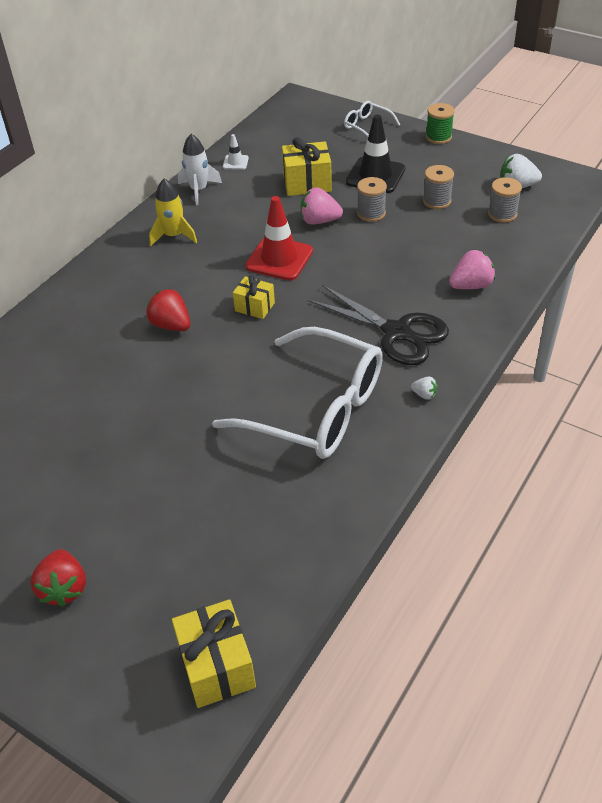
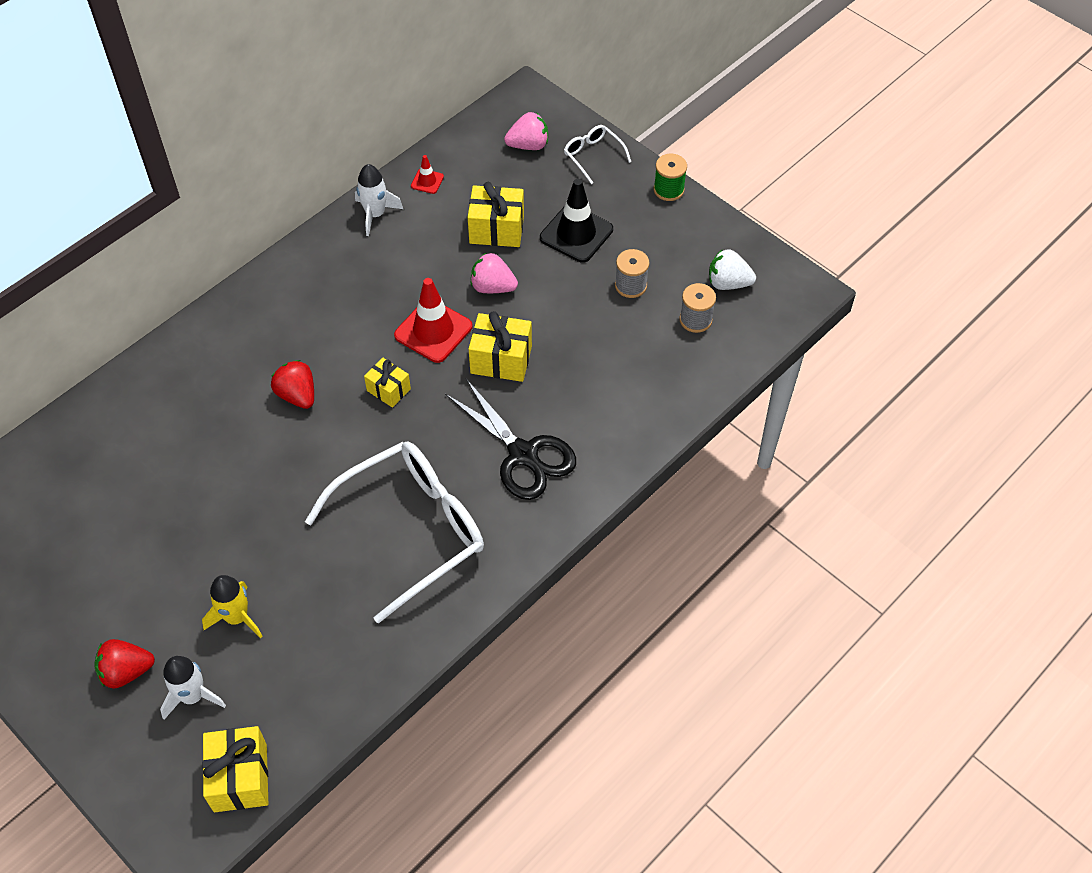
camera: 10 degrees right, 10 degrees up
(64, 588) = (126, 671): red strawberry -> red strawberry turned 75 degrees clockwise
(142, 597) = (193, 696): none -> white rocket
(173, 236) = (331, 275): yellow rocket -> yellow rocket (237, 617)
(235, 162) = (427, 181): white traffic cone -> red traffic cone
(316, 409) = (412, 530): white glasses -> white glasses turned 75 degrees counterclockwise
(347, 268) = (501, 359): none -> yellow gift
(371, 213) = (552, 288): grey spool -> none
(424, 394) = (523, 536): white strawberry -> none
(471, 285) = (623, 410): pink strawberry -> pink strawberry (528, 145)

